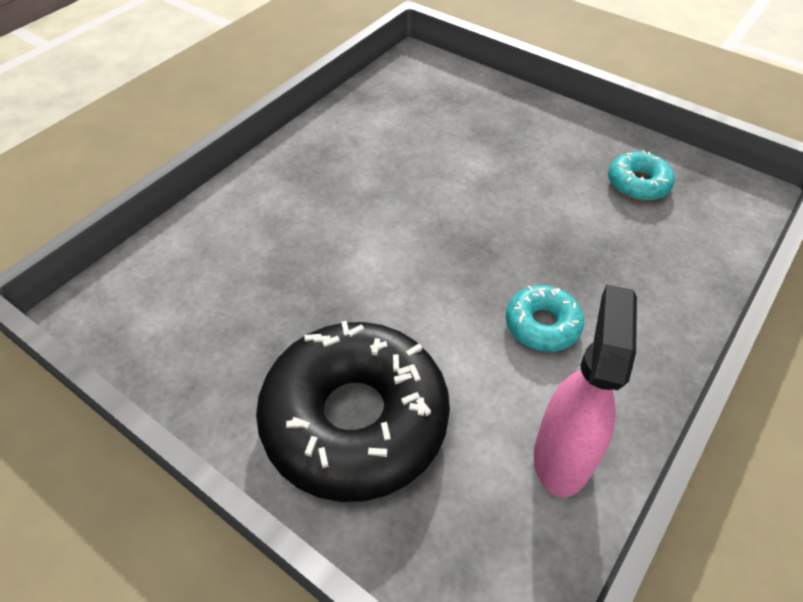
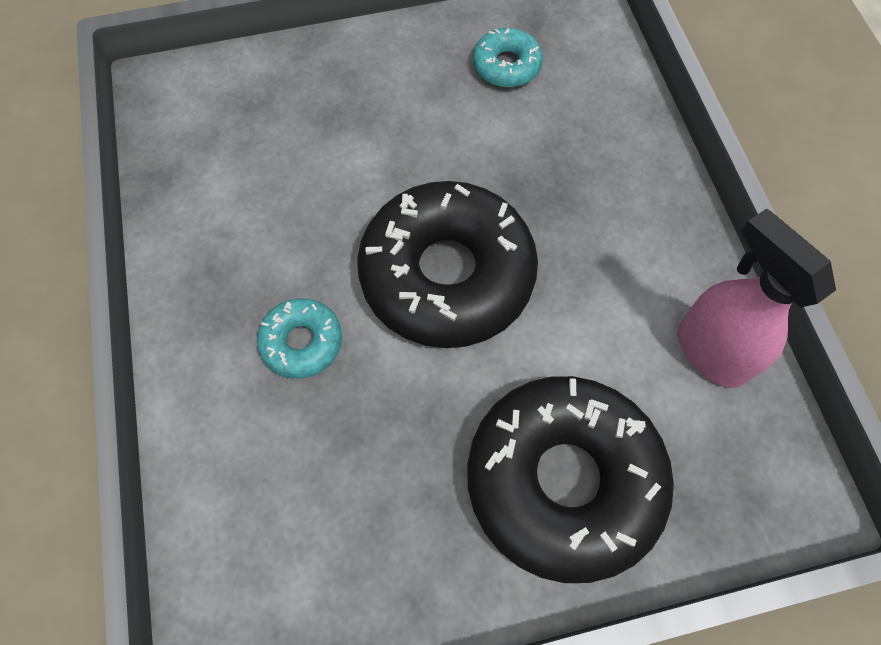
camera: 50 degrees left, 15 degrees up
(442, 254) = (447, 275): none -> black donut
(542, 325) = (586, 263): turquoise donut -> turquoise donut (302, 342)

